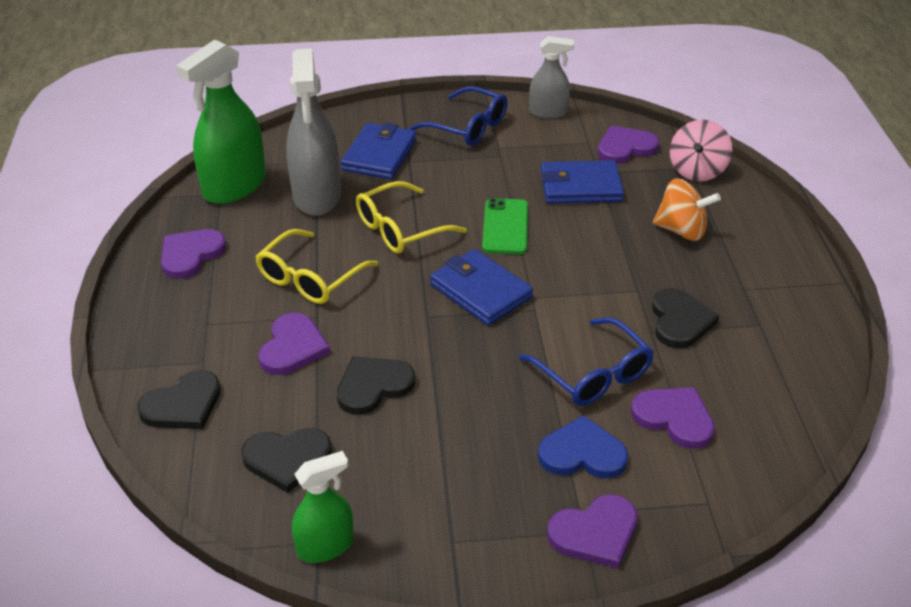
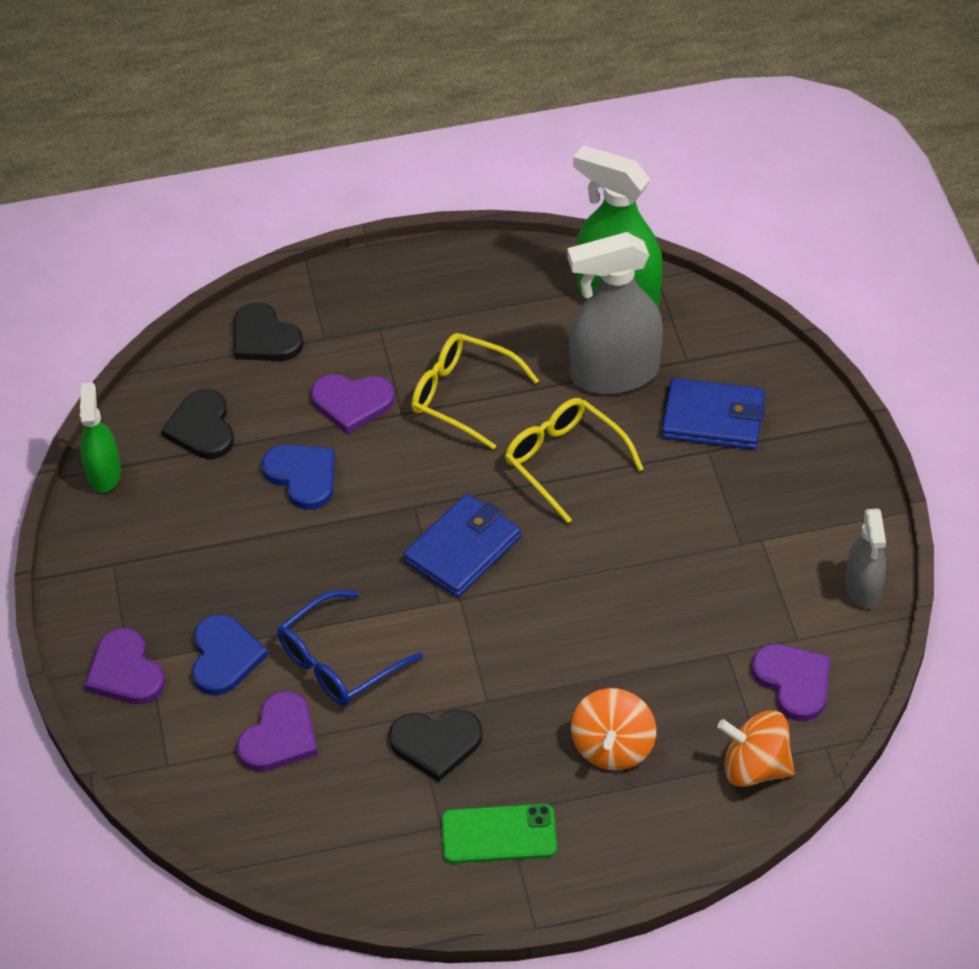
camera: 85 degrees right, 10 degrees up
(190, 255) = (486, 288): purple heart -> none
(325, 546) = (104, 473): green spray bottle -> green spray bottle turned 150 degrees counterclockwise
(373, 386) = (302, 476): black heart -> blue heart
(468, 127) = (802, 501): blue glasses -> none
(505, 227) = (587, 561): green phone -> green phone (499, 834)
(580, 186) = (688, 634): blue wallet -> none
(697, 171) = (755, 767): pink spinning top -> orange spinning top

